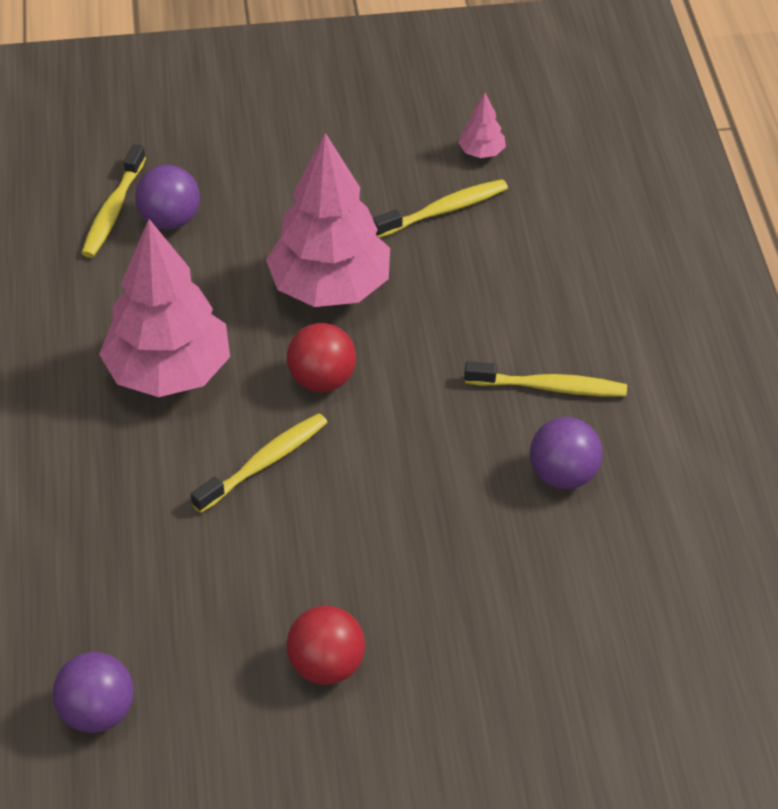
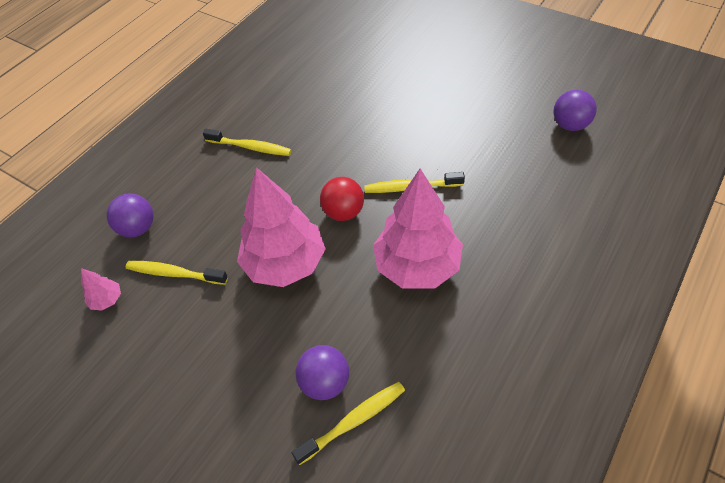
camera: 135 degrees left, 5 degrees up
(326, 666) = (459, 95): red ball -> none
(549, 387) = (250, 147): yellow toothbrush -> yellow toothbrush turned 150 degrees clockwise
(563, 475) = (292, 110): purple ball -> purple ball (138, 228)

